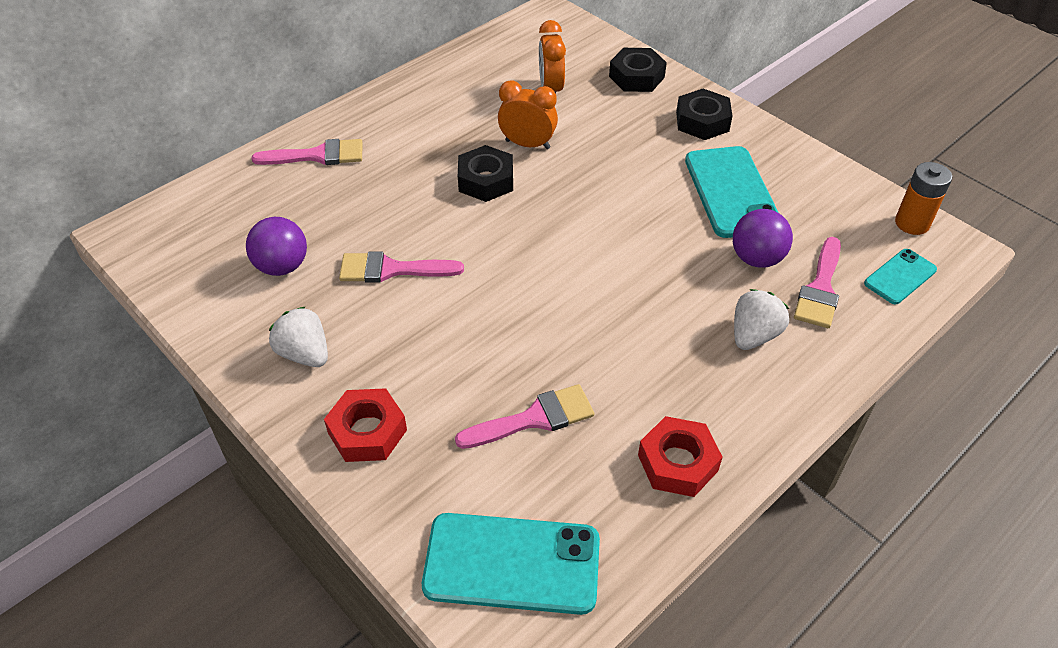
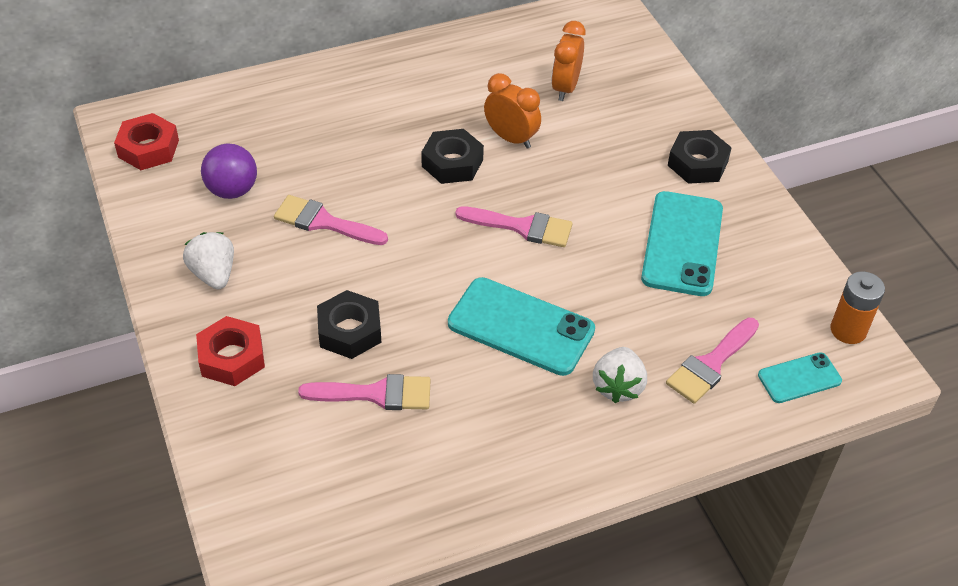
camera: 20 degrees right, 0 degrees up
(317, 155) = (313, 94): pink brush -> pink brush (522, 227)
(512, 563) = (292, 505): turquoise phone -> turquoise phone (521, 327)
(636, 77) = (658, 98): black nut -> black nut (349, 331)
(677, 463) = (479, 474): red nut -> red nut (148, 148)
(753, 335) = (618, 386): white strawberry -> white strawberry turned 135 degrees clockwise
(756, 258) = (666, 316): purple ball -> none

